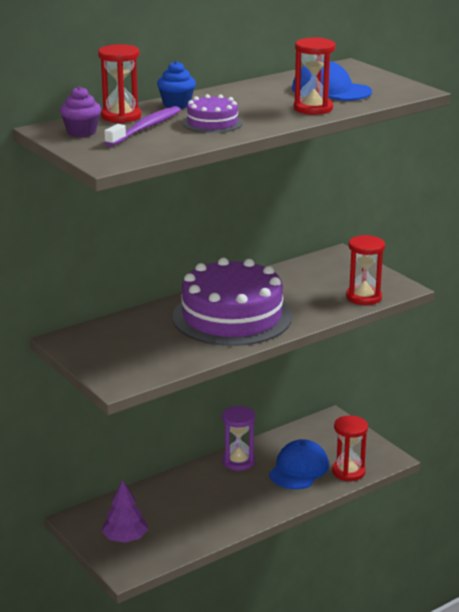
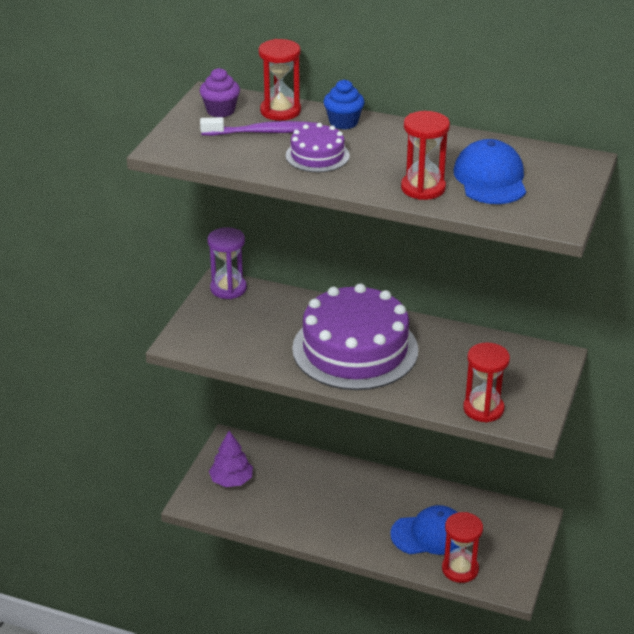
camera: 55 degrees right, 10 degrees up
(238, 461) = (401, 491): purple hourglass -> purple hourglass (228, 288)

